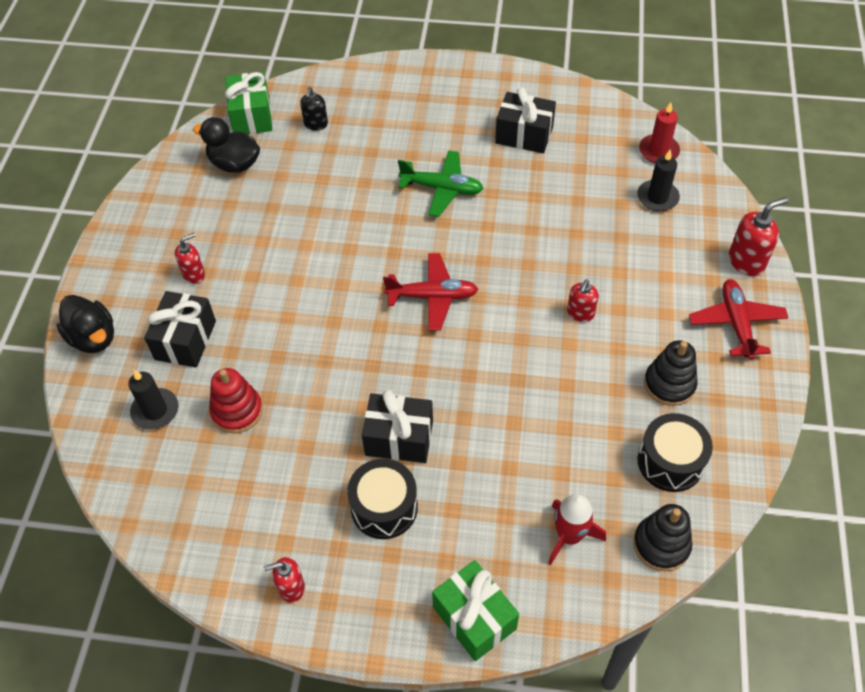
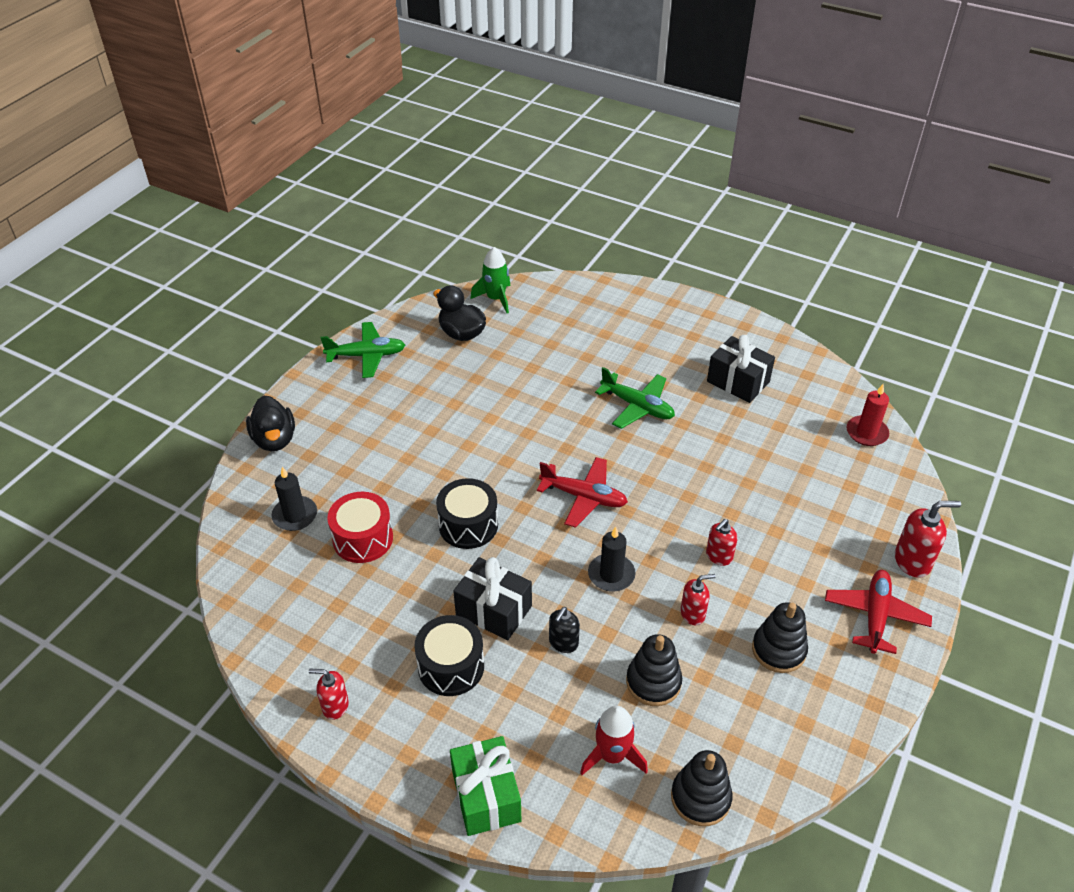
camera: 20 degrees right, 10 degrees down
(147, 217) = (366, 356): none -> green plane
(185, 340) = (348, 465): black gift -> none
(194, 274) = (382, 414): red soap dispenser -> red soap dispenser (693, 613)
(237, 411) = (363, 539): red stacking toy -> red drum
(252, 116) = (495, 299): green gift -> green rocket
(316, 124) = (548, 320): black soap dispenser -> black soap dispenser (563, 643)
(575, 454) = (653, 682): none -> black stacking toy
(657, 197) = (846, 475): black candle -> black candle (611, 574)
(670, 462) = (746, 723): black drum -> black drum (468, 525)

